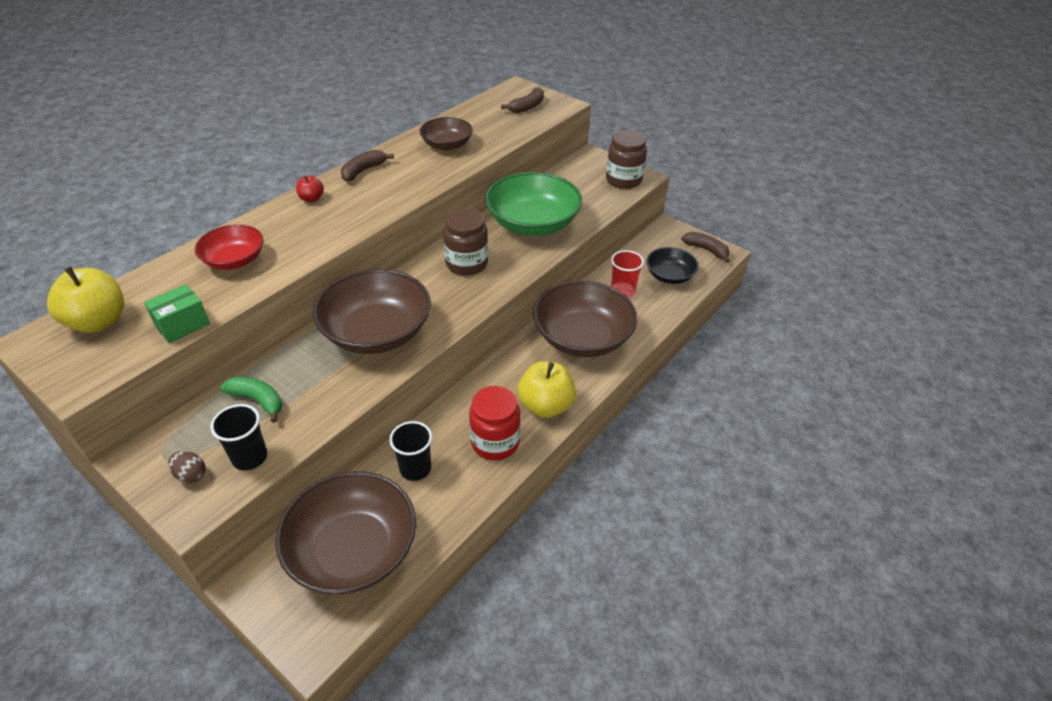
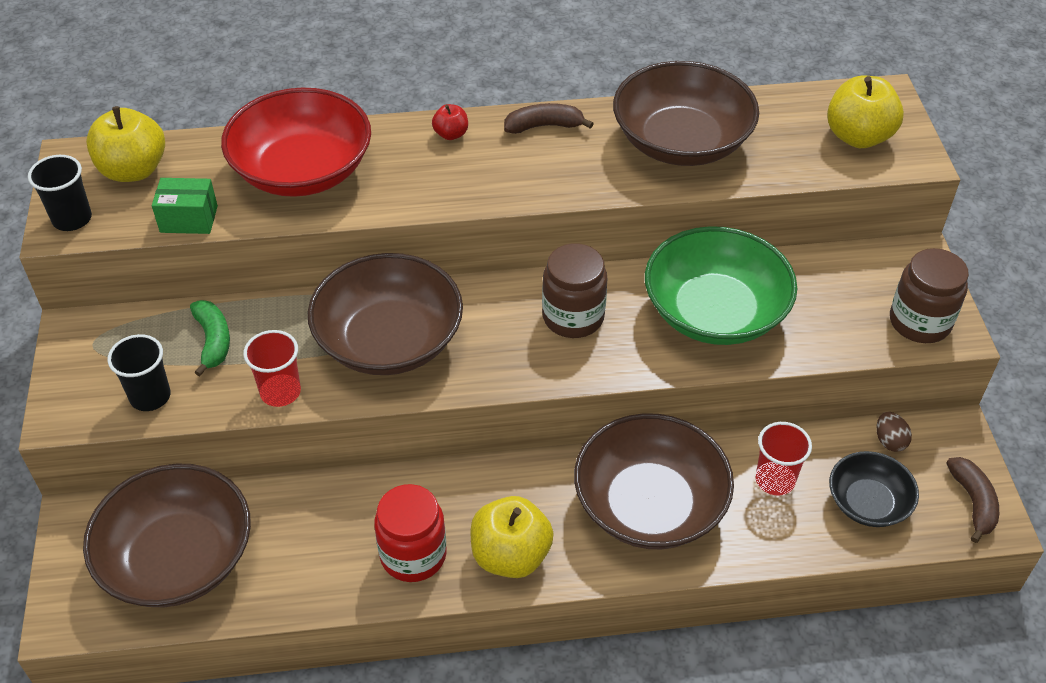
camera: 45 degrees right, 5 degrees up
(191, 475) = (94, 378): brown egg -> brown egg (889, 441)
(234, 260) = (302, 170): red bowl -> red bowl, size x1.78
(340, 398) = (280, 392): none -> red cup
(415, 469) = (311, 521): black cup -> black cup (72, 219)
(447, 145) = (681, 141): brown bowl -> brown bowl, size x1.78
(527, 107) = (858, 136): brown banana -> yellow apple

